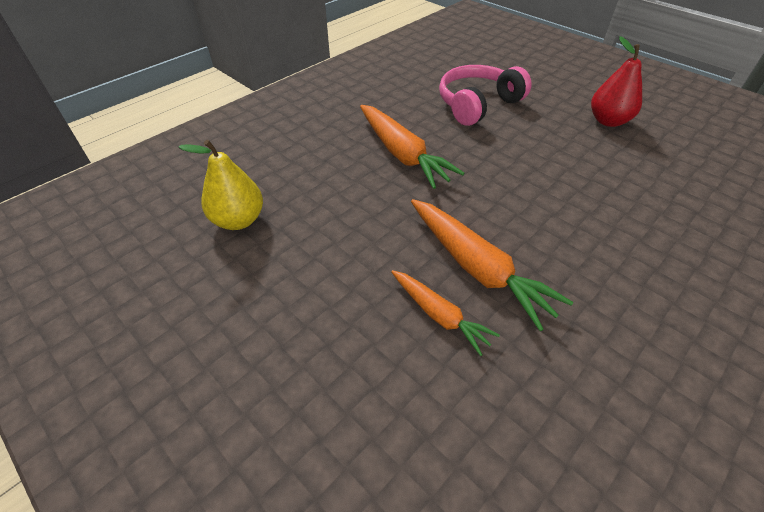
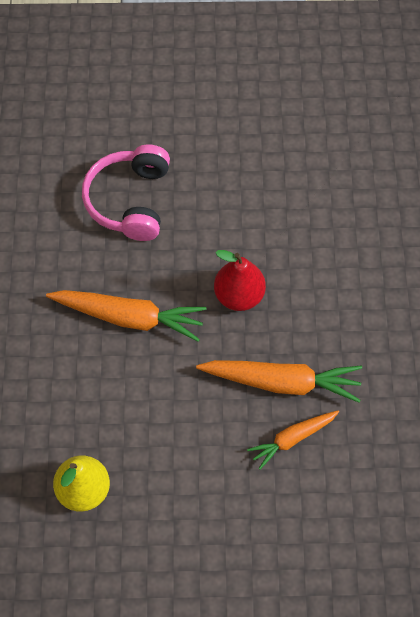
camera: 45 degrees left, 15 degrees up
(439, 315) = (292, 439): orange carrot -> orange carrot turned 150 degrees clockwise
(608, 121) = (250, 139): red pear -> red pear (239, 296)

